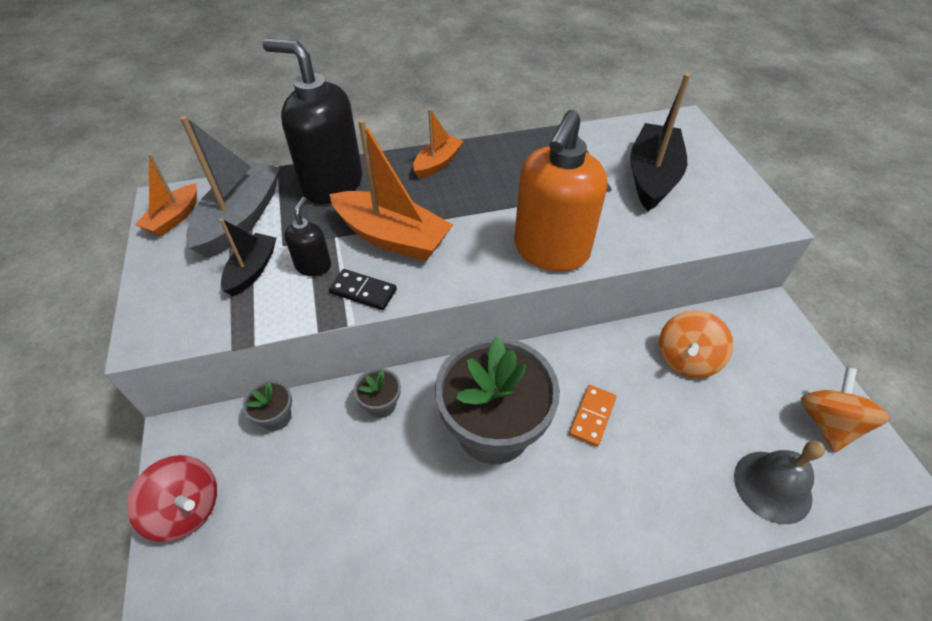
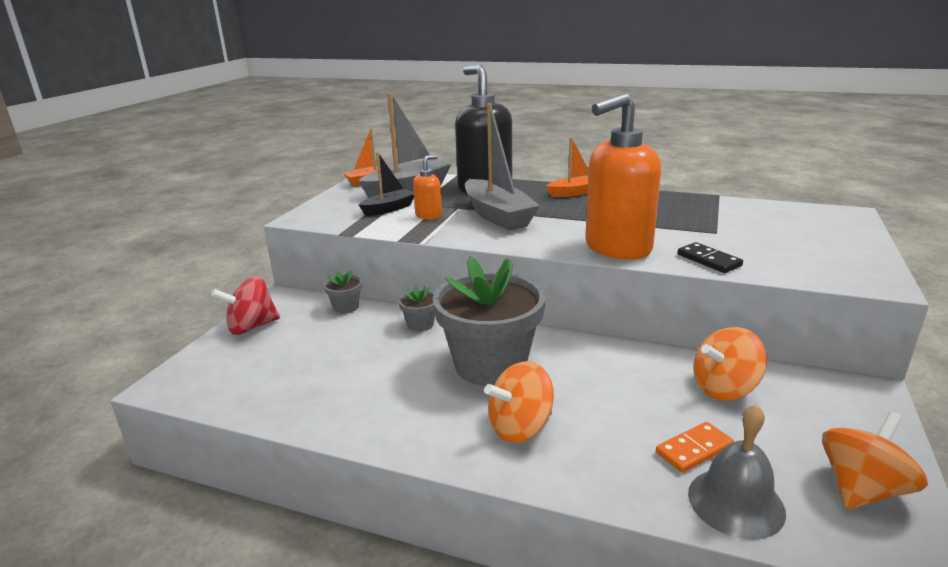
camera: 35 degrees right, 25 degrees down
(186, 509) = (252, 327): red spinning top -> red spinning top turned 90 degrees clockwise
(313, 266) = (429, 215): black soap dispenser -> orange soap dispenser
(363, 291) = (447, 232): black domino -> black domino (709, 260)
(392, 237) = (497, 216): orange boat -> grey boat
(578, 498) = (520, 427): none -> orange spinning top
(592, 416) = (585, 388): orange domino -> orange domino (694, 449)
(652, 177) = (769, 234): black boat -> none

